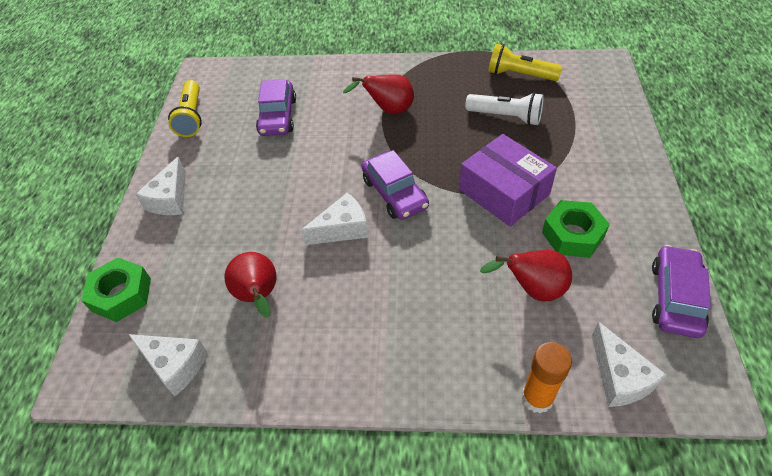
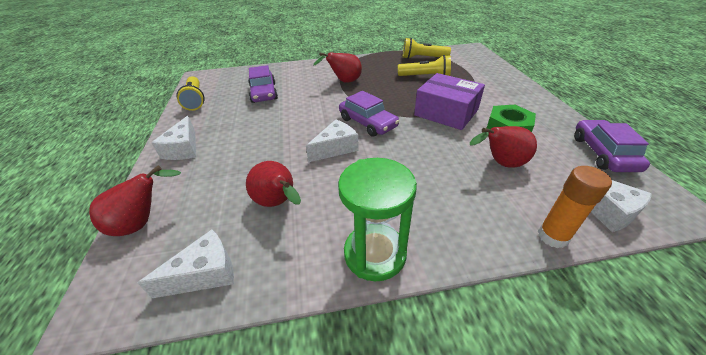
camera: 15 degrees left, 10 degrees down
(121, 295) = (142, 223): green nut -> red pear
(175, 365) = (205, 273): white cheese -> white cheese turned 45 degrees counterclockwise
(340, 378) = (375, 254): none -> green hourglass
(506, 117) = (425, 77): white flashlight -> yellow flashlight

